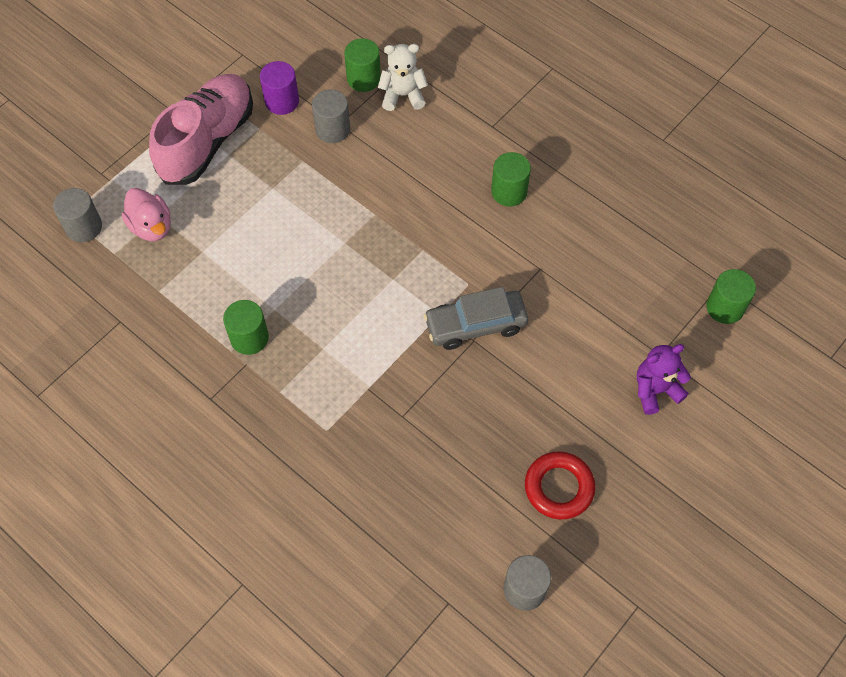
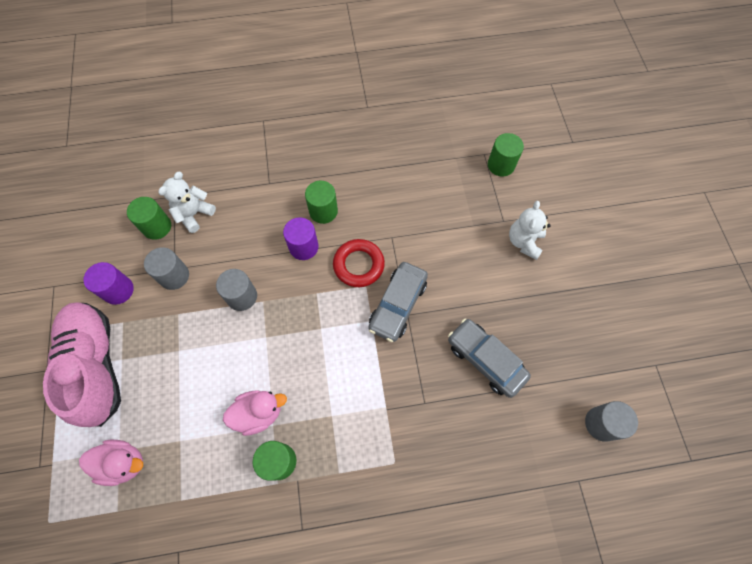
camera: 50 degrees left, 5 degrees up
(84, 227) = (71, 518): grey cylinder -> grey cylinder (242, 296)
(275, 290) = (258, 413): none -> pink duck
(457, 204) = (303, 247): none -> purple cylinder
(492, 440) = (485, 360): none -> grey car
(559, 487) = (547, 347): red ring -> red ring (358, 265)
(655, 390) = (524, 242): purple teddy bear -> white teddy bear

